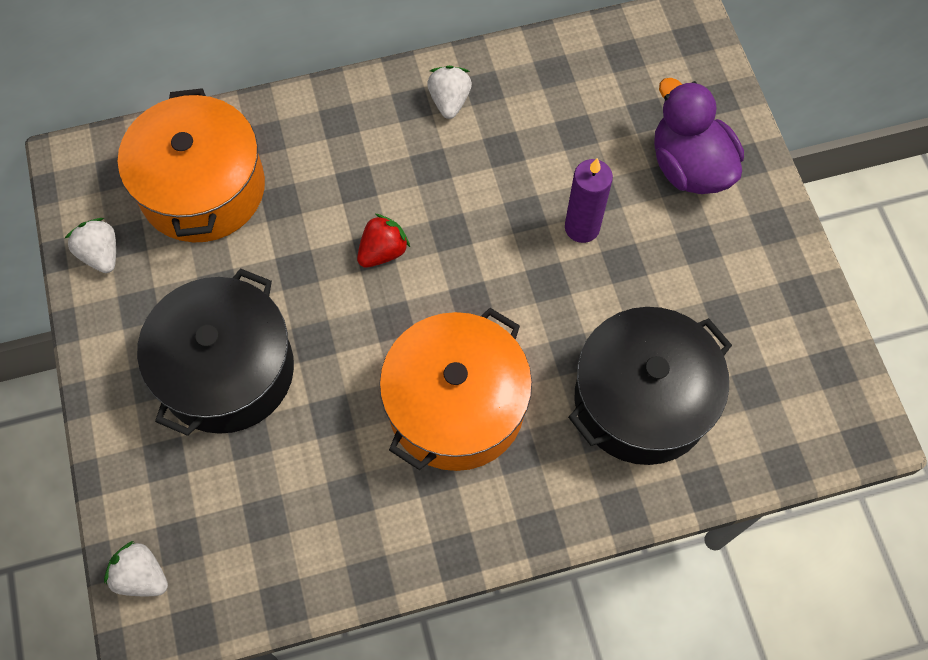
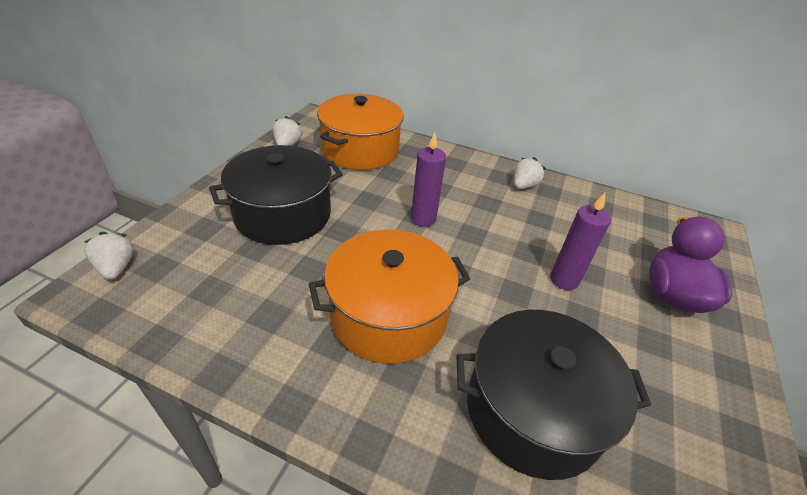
camera: 35 degrees right, 25 degrees down
(383, 251) = (423, 219): red strawberry -> purple candle

